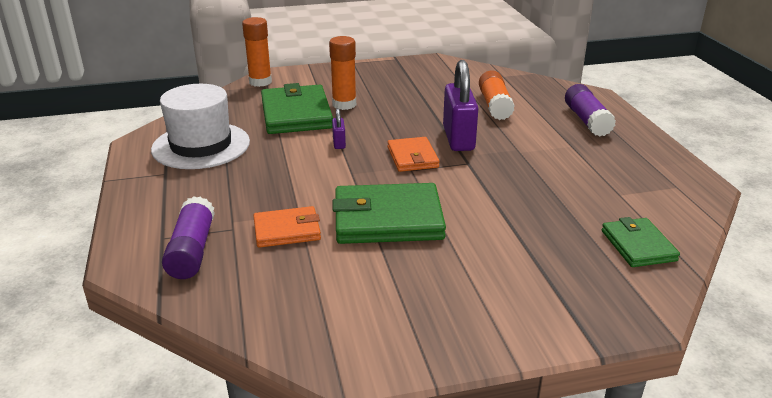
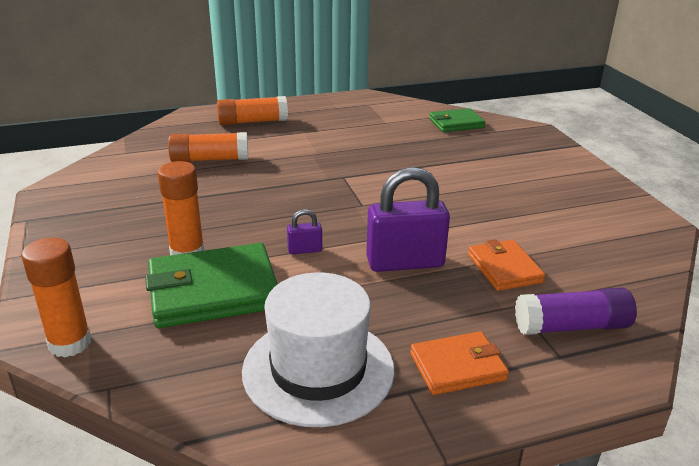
camera: 95 degrees left, 0 degrees up
(388, 219) = (460, 214): green wallet -> none
(412, 157) = (336, 204): orange wallet -> orange wallet (457, 366)
(458, 139) = (291, 180): purple padlock -> purple padlock (405, 262)
(587, 120) = (252, 122): purple glue stick -> orange glue stick

